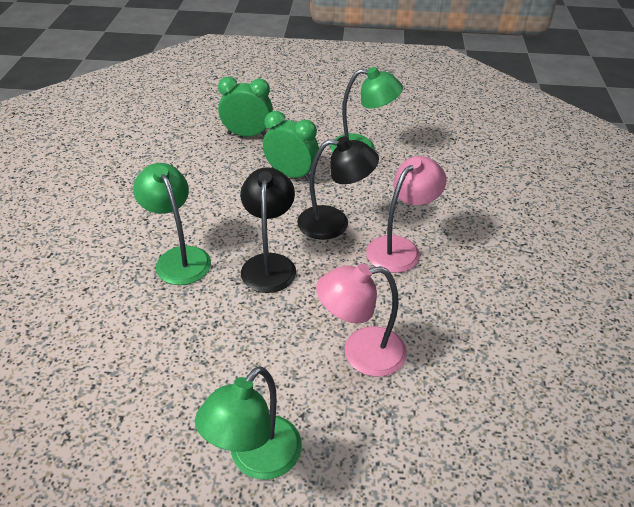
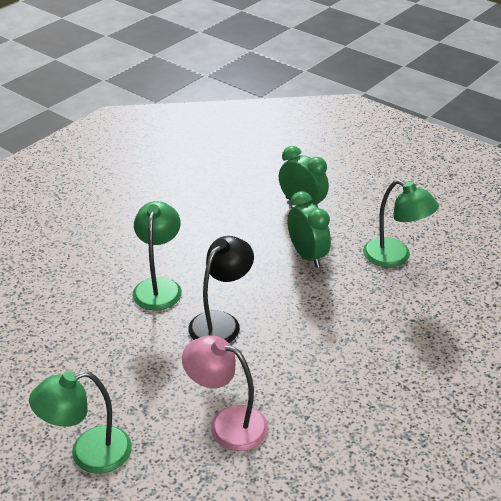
camera: 35 degrees right, 5 degrees down
(334, 223) = (304, 313): black lamp -> none
(400, 248) = (341, 359): pink lamp -> none

